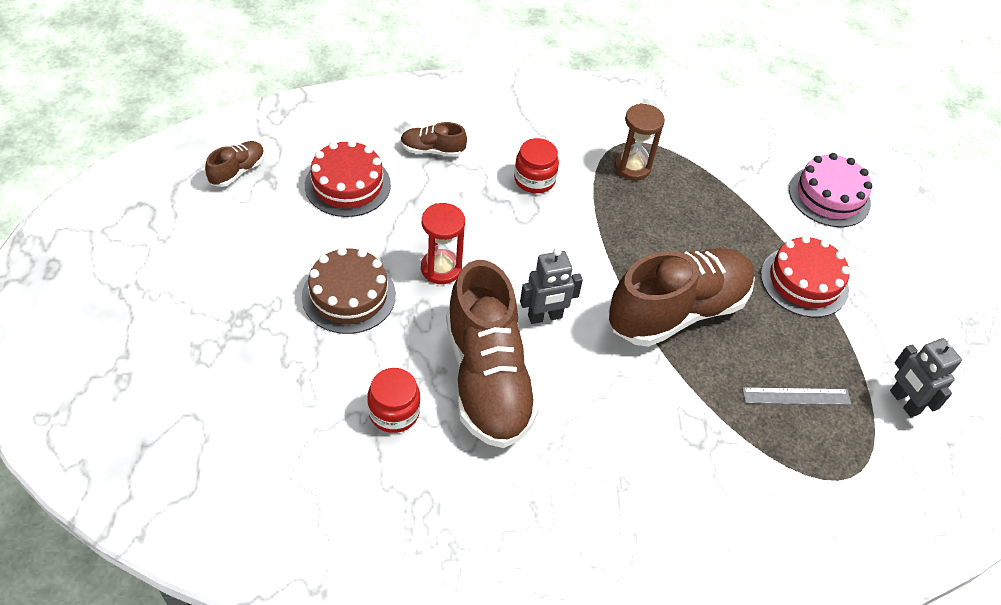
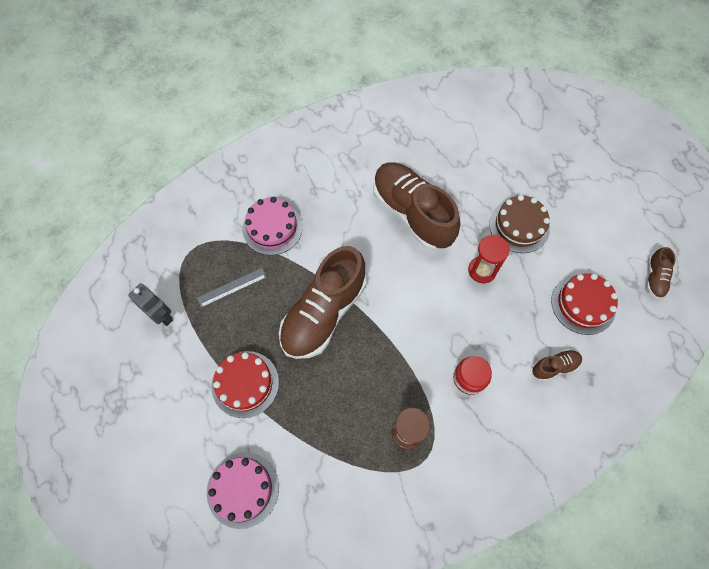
camera: 160 degrees right, 15 degrees up
(394, 412) = (447, 173): red jar -> none
(545, 317) = (402, 268): grey robot -> none
(711, 453) = (272, 228): none -> pink cake

